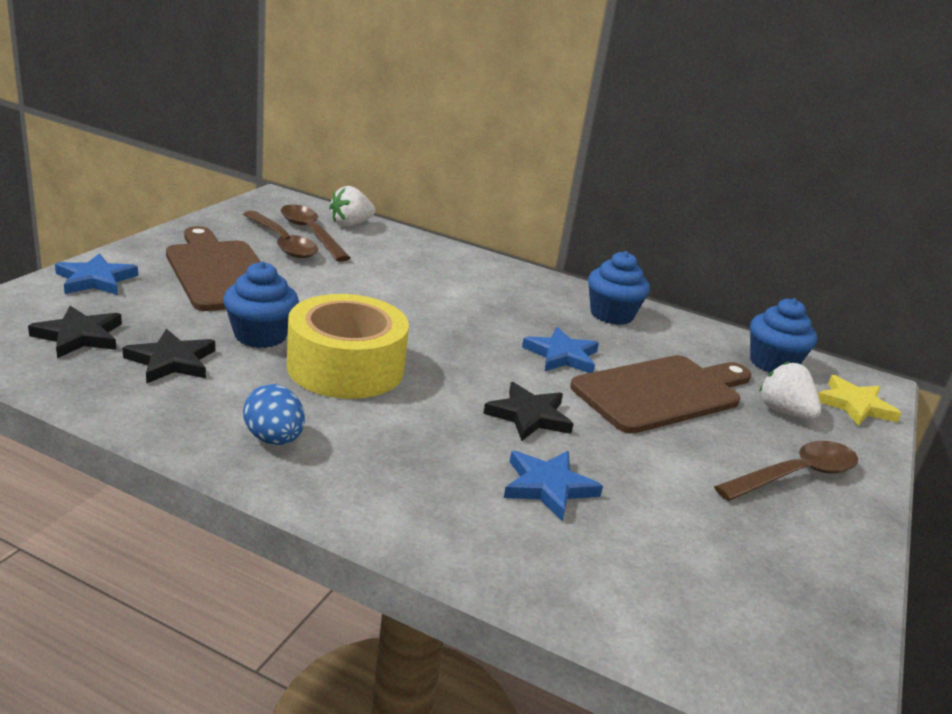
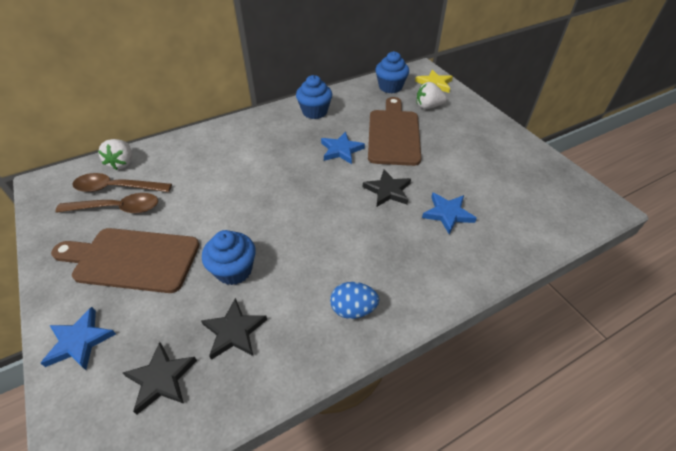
camera: 50 degrees left, 20 degrees up
(345, 367) = (297, 243): yellow tape -> none
(796, 475) = (473, 131): brown spoon -> none

